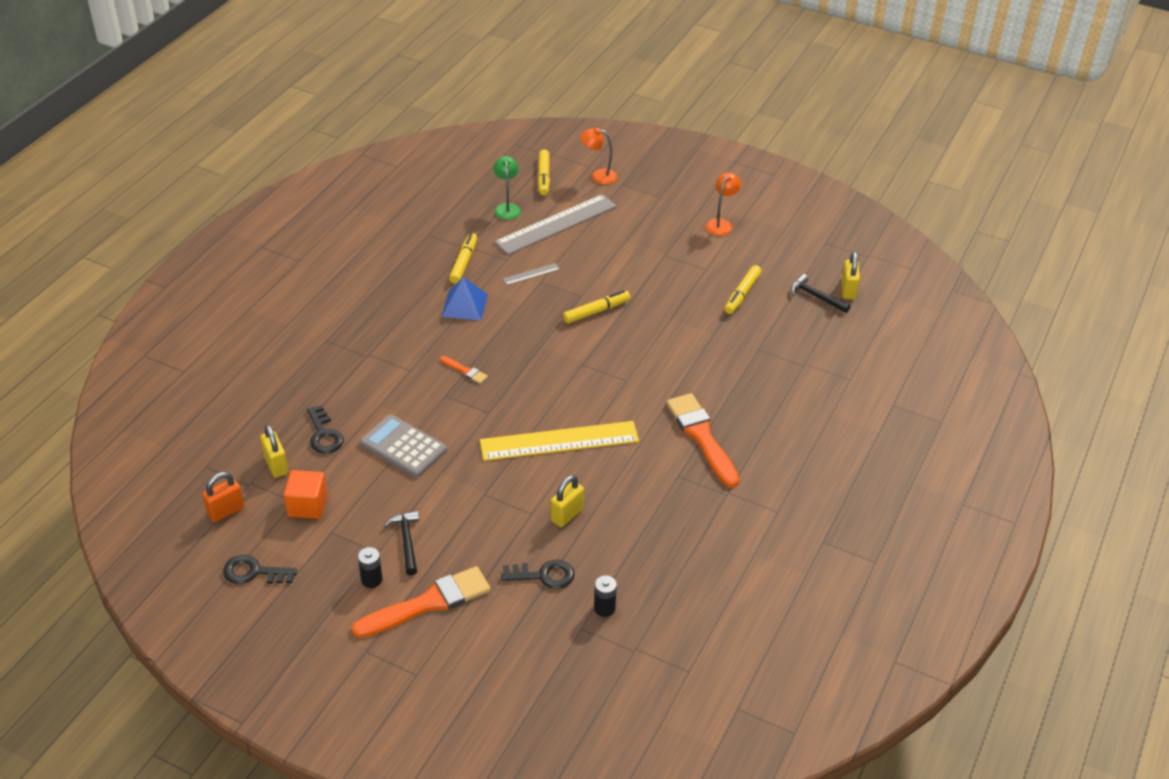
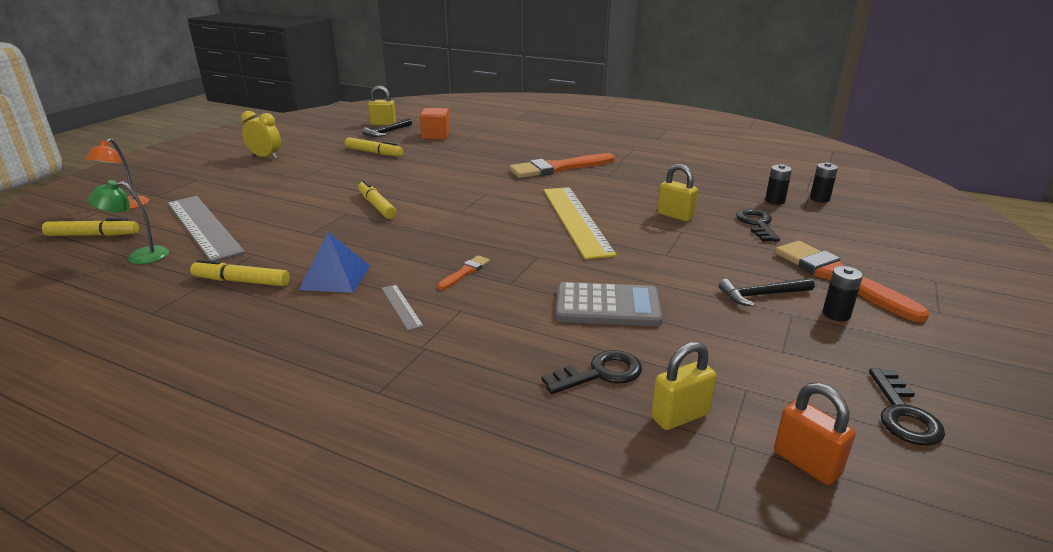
camera: 90 degrees left, 15 degrees down
(307, 505) = (747, 375): orange cube -> orange cube (436, 136)
(403, 447) = (607, 306): grey calculator -> grey calculator turned 120 degrees counterclockwise
(531, 274) = (293, 239): grey ruler -> grey ruler (401, 306)
(610, 652) = (819, 199): none -> black battery
(721, 224) = (265, 157): orange lamp -> yellow clock

